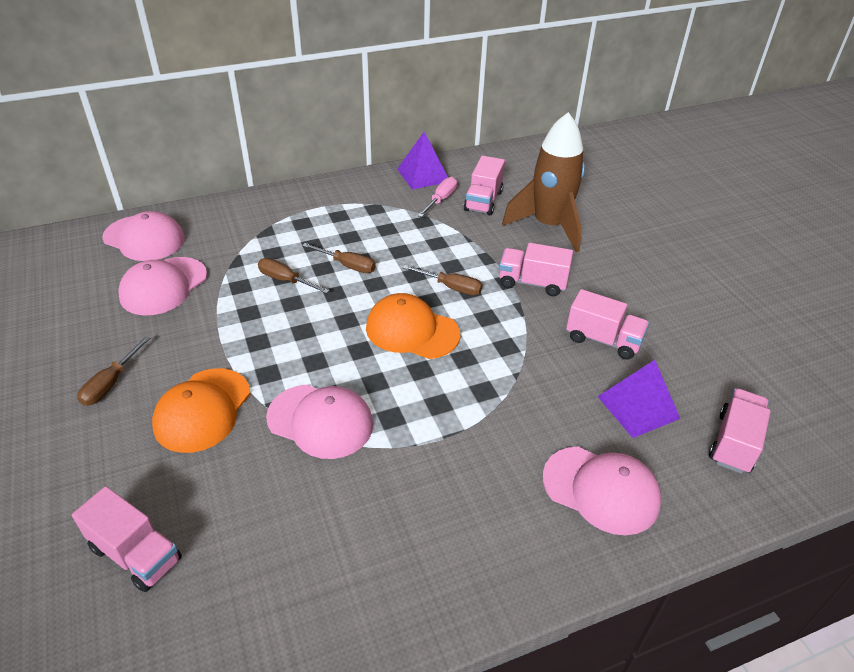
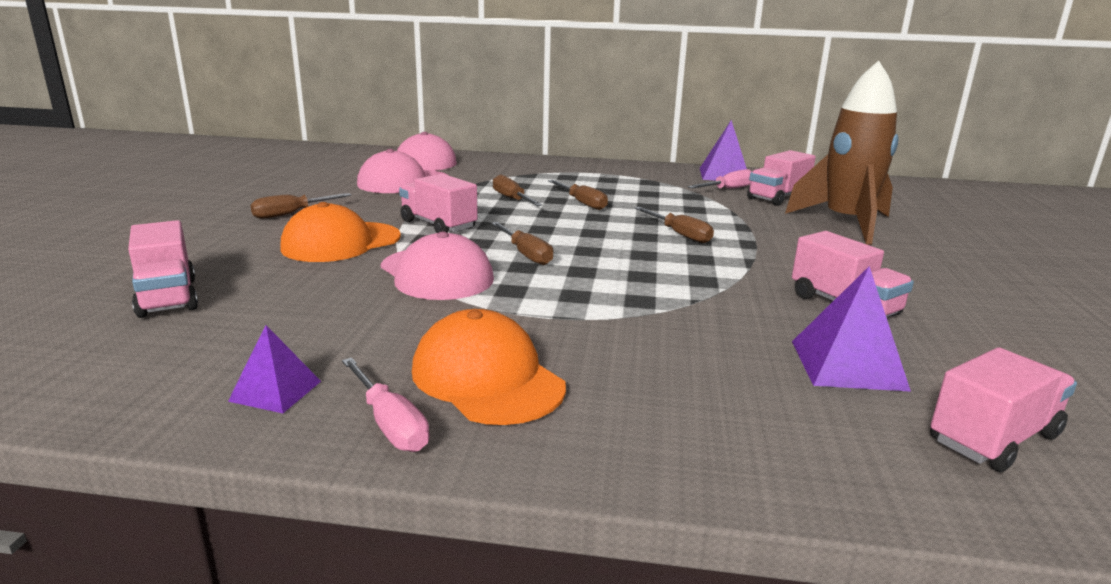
camera: 30 degrees right, 20 degrees down
(335, 612) = (275, 391): none -> purple pyramid
(364, 363) = (526, 254): none -> brown screwdriver
(412, 331) = (602, 248): orange cap -> orange cap (487, 378)
(436, 602) = (390, 424): none -> pink screwdriver
(532, 283) = (784, 251): pink truck -> pink truck (438, 225)
(601, 490) = (718, 412): pink cap -> none

